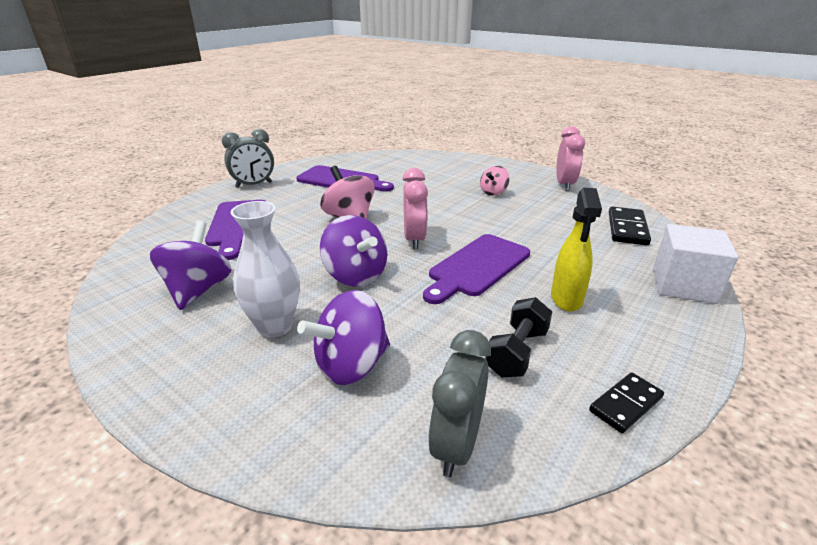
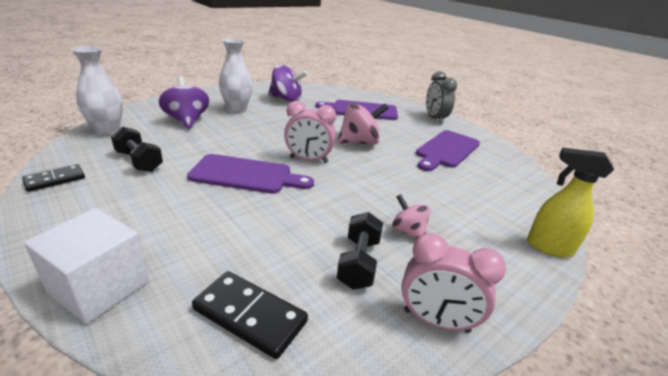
camera: 100 degrees right, 0 degrees up
(355, 275) = (270, 133): purple spinning top -> none
(456, 445) = (107, 132): grey clock -> white vase
(477, 267) = (246, 175): purple cutting board -> purple cutting board turned 135 degrees clockwise
(544, 204) = (359, 263): none -> black dumbbell
(566, 299) = (164, 199): yellow spray bottle -> yellow spray bottle (548, 247)
(625, 404) = (55, 180): black domino -> black domino turned 75 degrees clockwise

